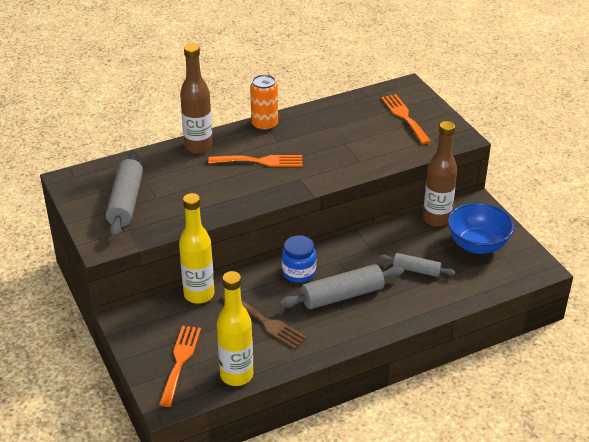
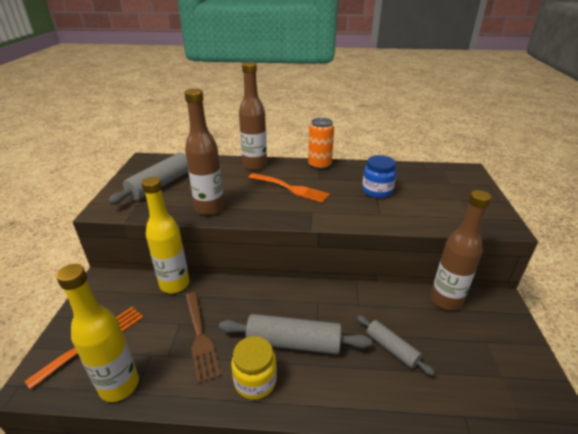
camera: 30 degrees right, 5 degrees down
(205, 208) = (209, 208): none -> brown bottle
(299, 272) = (272, 300): blue jar -> blue jar (377, 191)
(335, 330) = (255, 381): none -> yellow jar
(404, 117) = (450, 192): orange fork -> none
(477, 245) = (481, 349): blue bowl -> none

